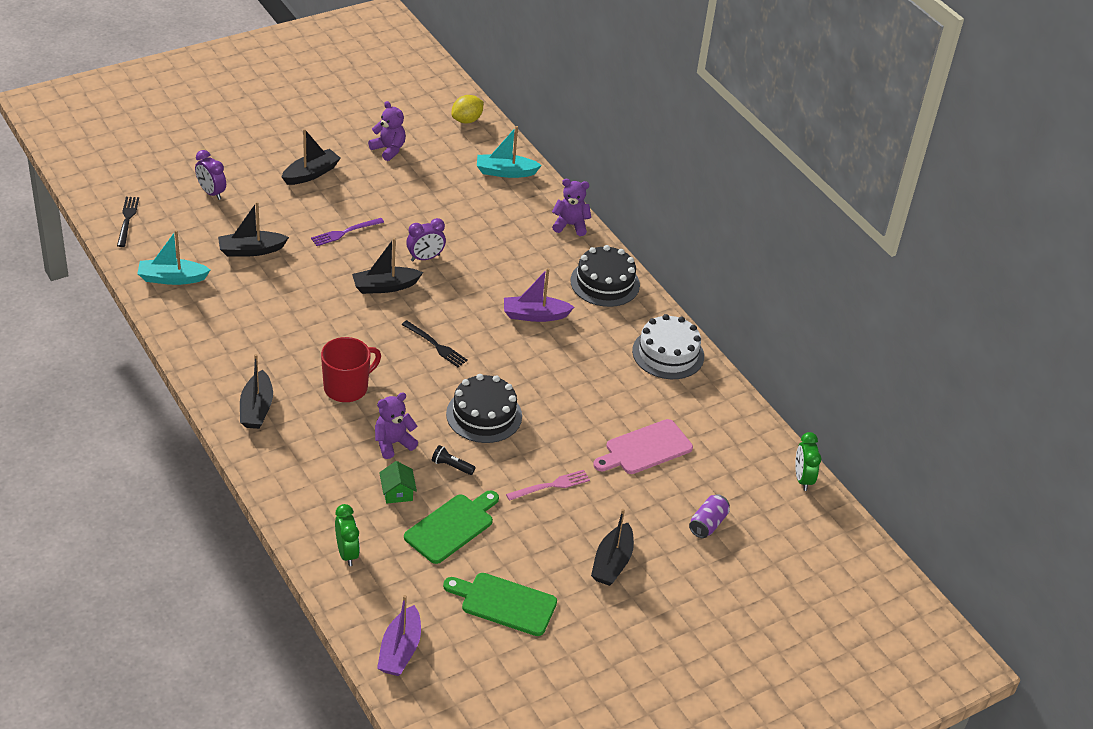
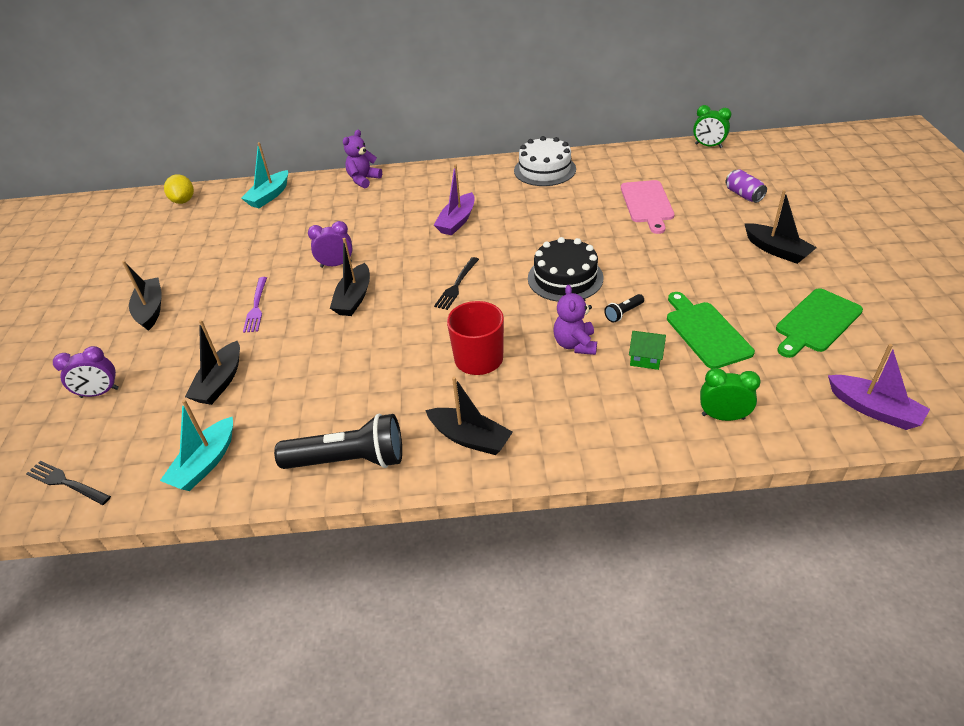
camera: 55 degrees left, 0 degrees up
(207, 350) = (349, 460): none -> black flashlight
(388, 149) = (171, 252): purple teddy bear -> none
(425, 258) = (336, 264): purple clock -> purple clock turned 105 degrees counterclockwise
(436, 345) = (457, 285): black fork -> black fork turned 135 degrees clockwise
(551, 485) = (672, 261): pink fork -> none
(605, 283) = (444, 179): black cake -> none

